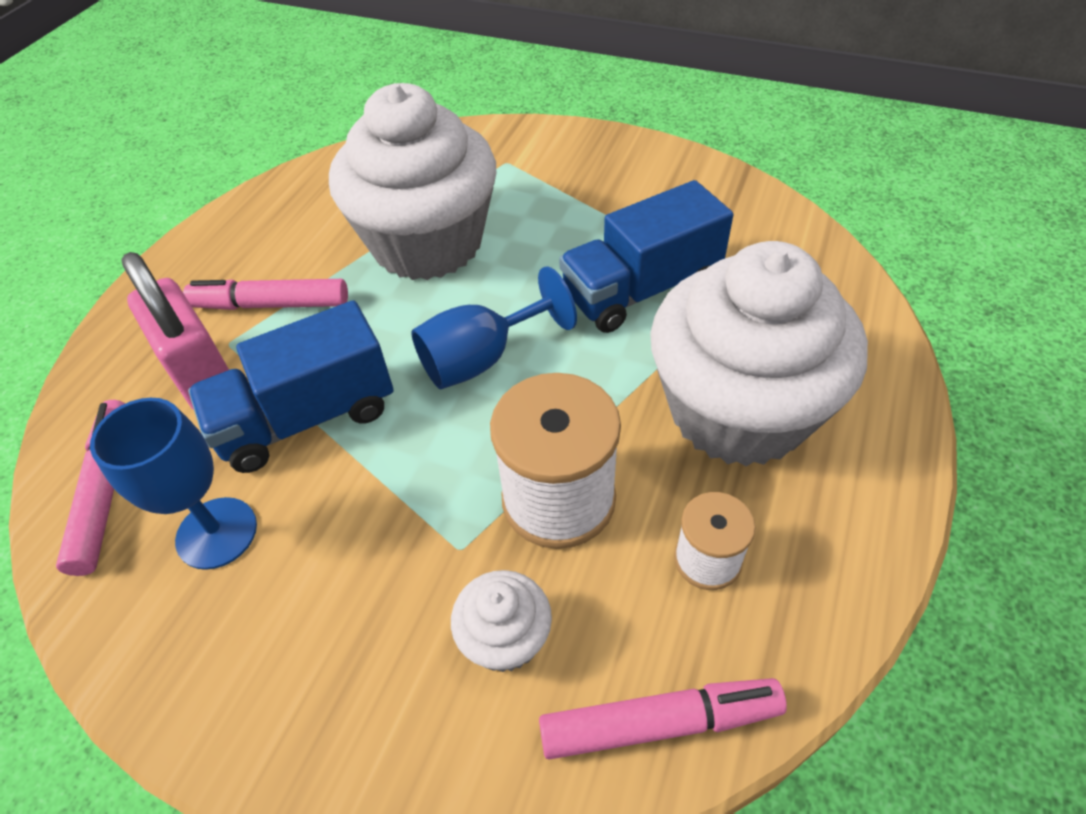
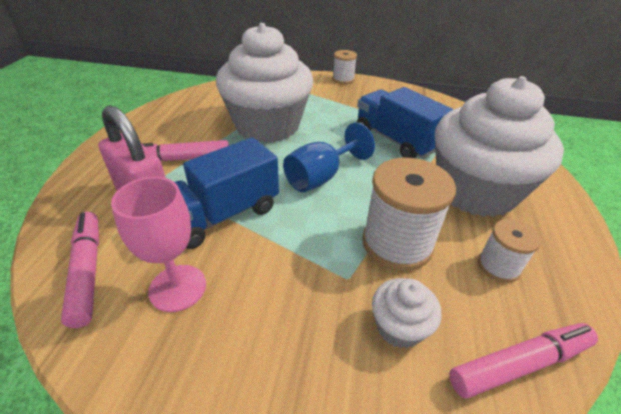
camera: 15 degrees left, 10 degrees down
(217, 533) = (177, 288): blue goblet -> pink goblet
(598, 139) = (343, 79): none -> white spool
(641, 290) = (396, 140): blue truck -> blue truck turned 90 degrees clockwise

